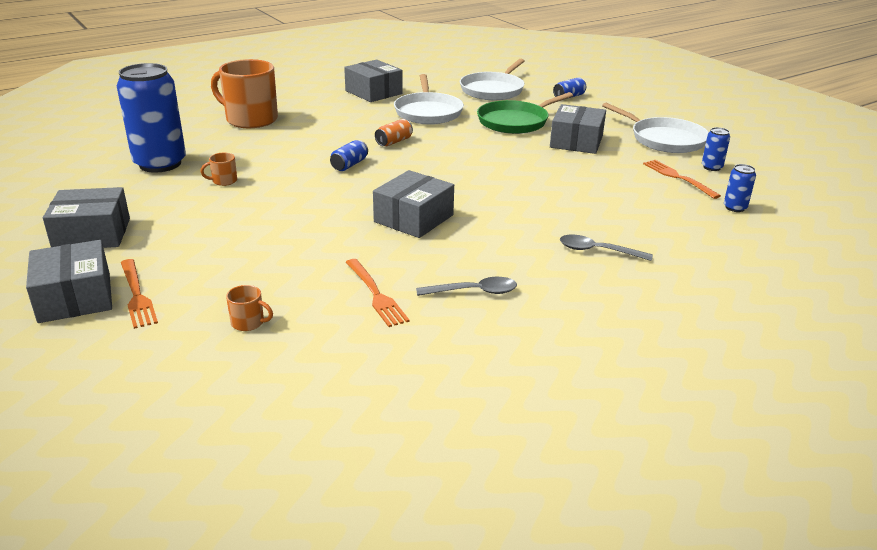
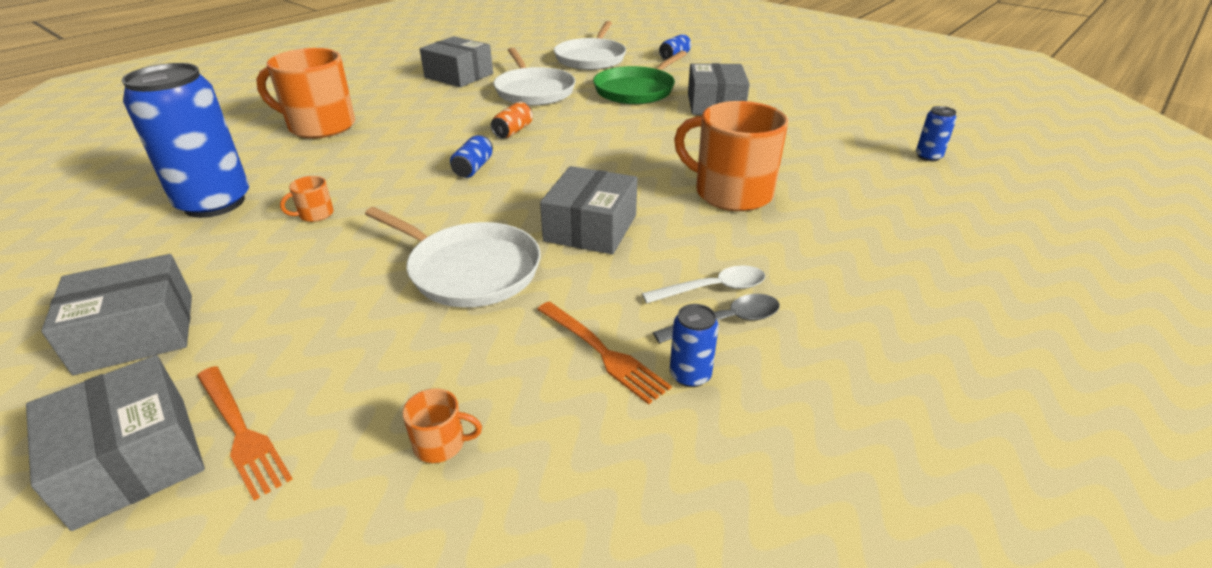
camera: 15 degrees left, 5 degrees up
(478, 271) = (713, 289): none -> white spoon
(539, 210) = (731, 193): none -> orange mug
(598, 251) = (830, 234): grey spoon -> none
(664, 139) = (801, 90): white pan -> white pan (469, 270)
(677, 178) = (846, 131): orange fork -> none
(711, 167) = (870, 114): blue can -> blue can (690, 375)

